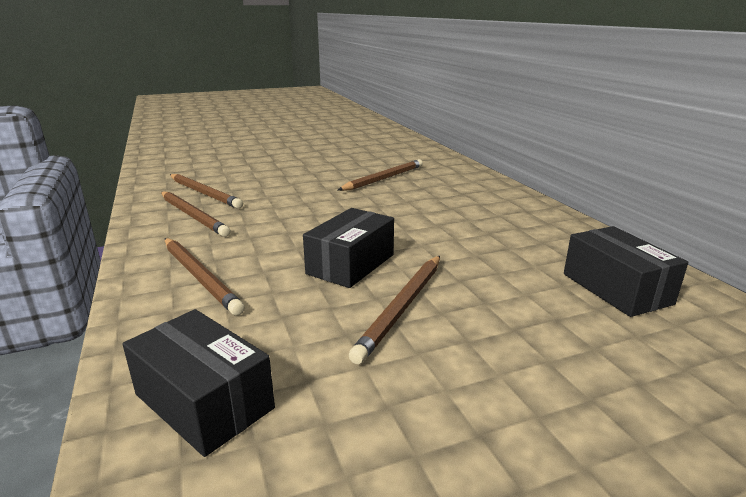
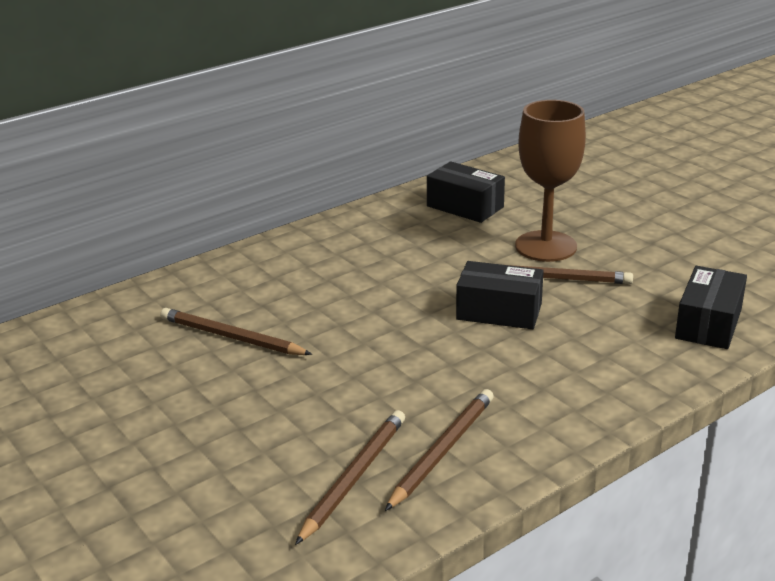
camera: 105 degrees left, 5 degrees up
(200, 277) = (579, 383): brown pencil -> none
(488, 322) = (545, 246): none -> brown goblet
(616, 288) = (465, 206): black box -> black box turned 75 degrees clockwise

